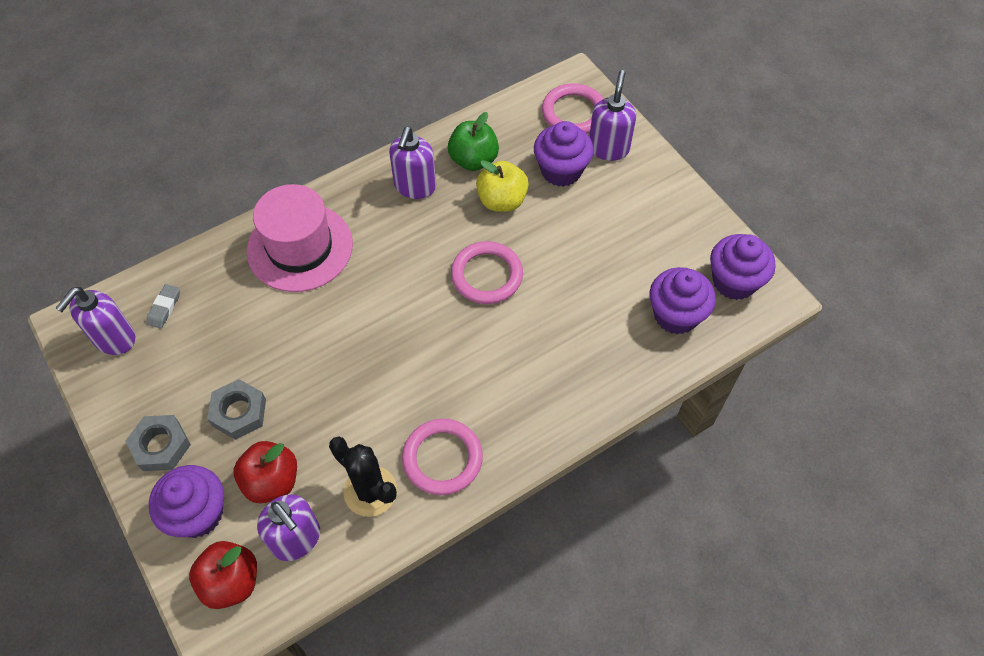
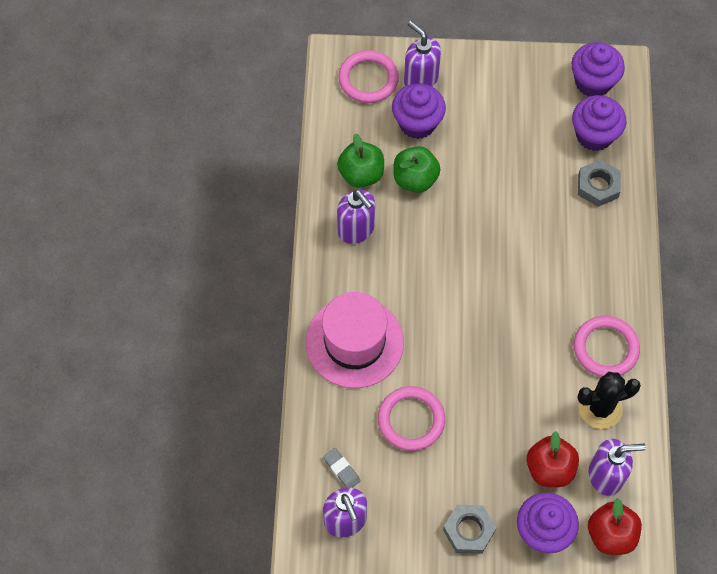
camera: 55 degrees left, 5 degrees up
(239, 412) = (476, 462): grey nut -> grey nut (598, 186)
(487, 275) = (475, 230): pink ring -> pink ring (411, 420)
(502, 200) = (415, 179): yellow apple -> green apple

